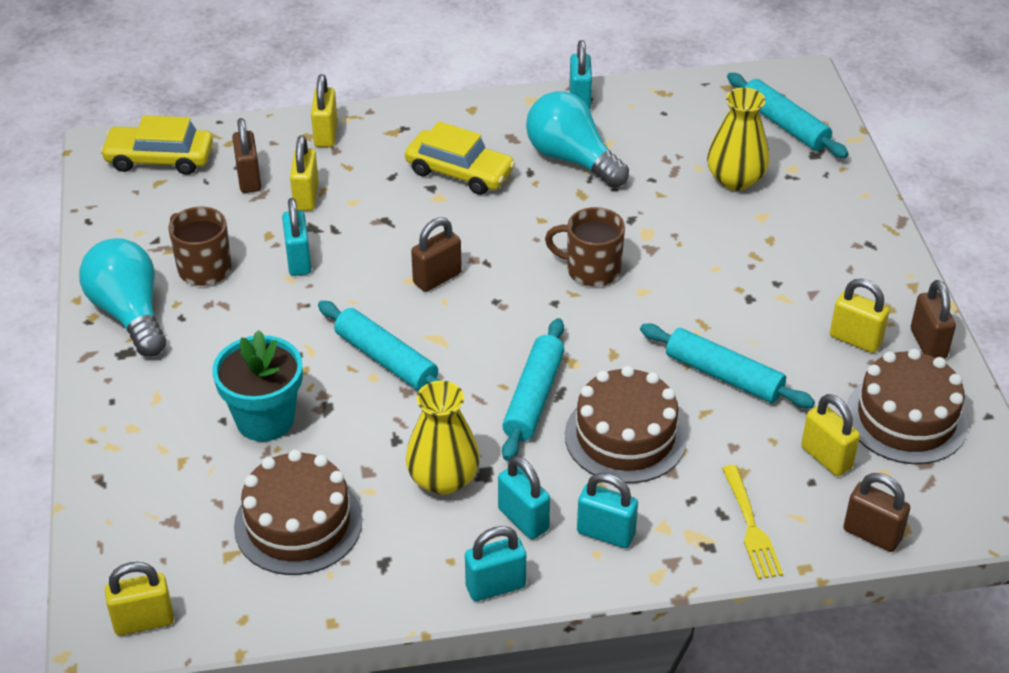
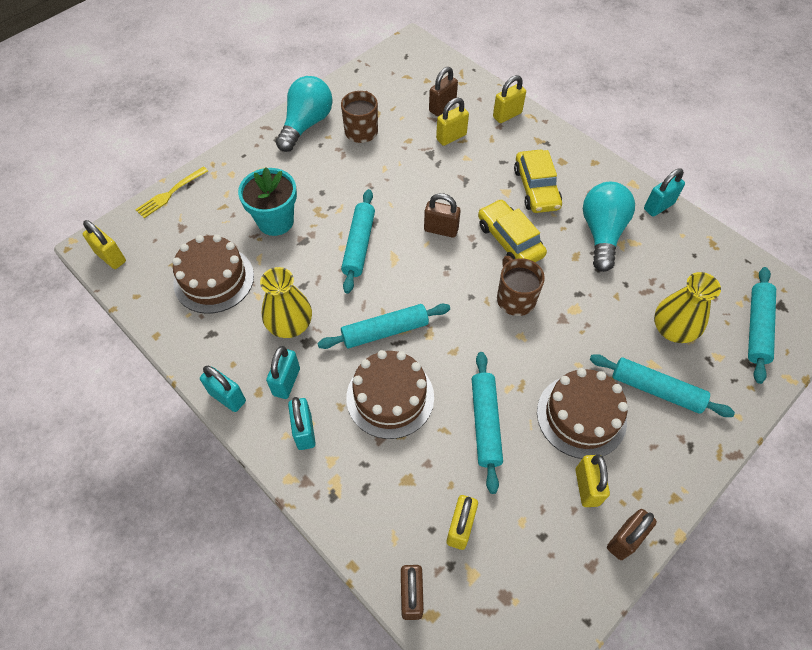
camera: 55 degrees right, 15 degrees up
(159, 159) = (424, 66): yellow car -> yellow car (510, 240)
(298, 260) = (401, 163): turquoise padlock -> none
(751, 526) = (366, 512): yellow fork -> yellow fork (170, 193)
(792, 231) = (656, 390): none -> turquoise rolling pin
(906, 418) = (538, 562): brown cake -> brown cake (581, 416)

